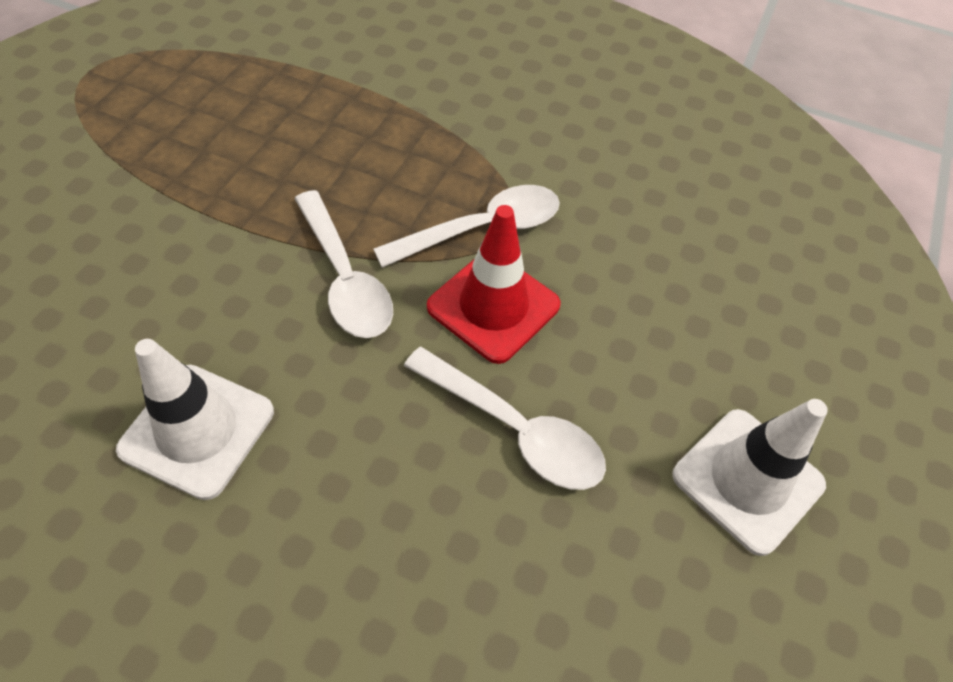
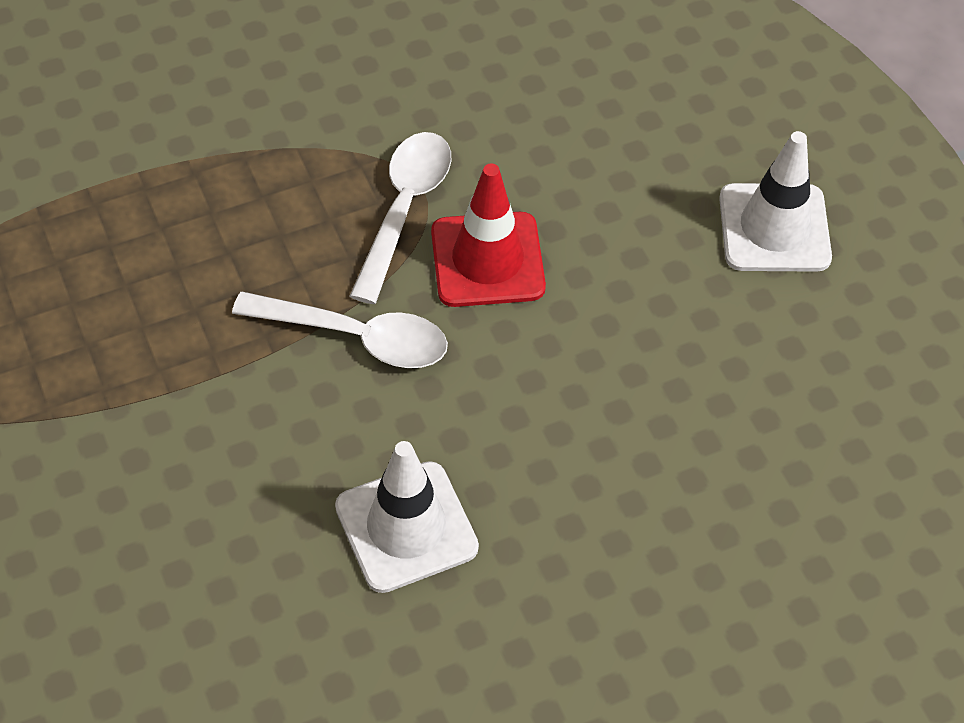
camera: 45 degrees left, 0 degrees up
(515, 429) = (606, 328): white spoon -> none

